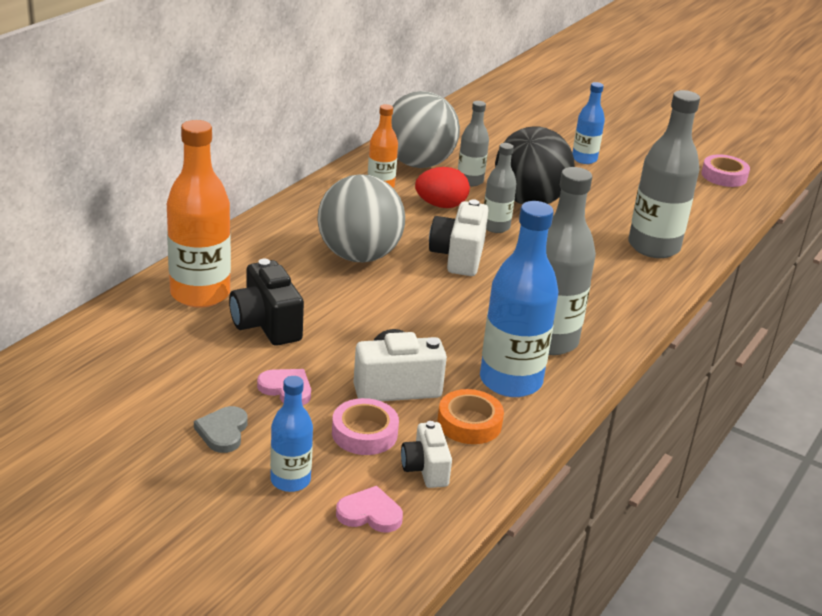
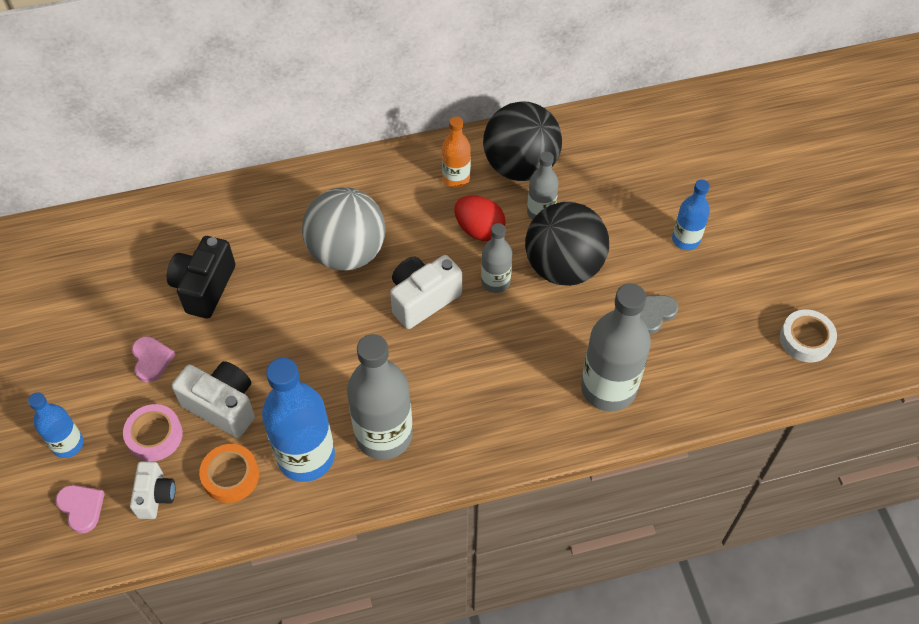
camera: 45 degrees right, 25 degrees up
(200, 294) = (195, 228): orange bottle -> none
(223, 432) = (75, 373): grey heart -> grey heart (654, 314)
(418, 163) = (520, 166): grey ball -> black ball
(425, 469) = (155, 496): white camera -> white camera turned 150 degrees clockwise
(724, 176) = (806, 339): pink tape -> white tape

